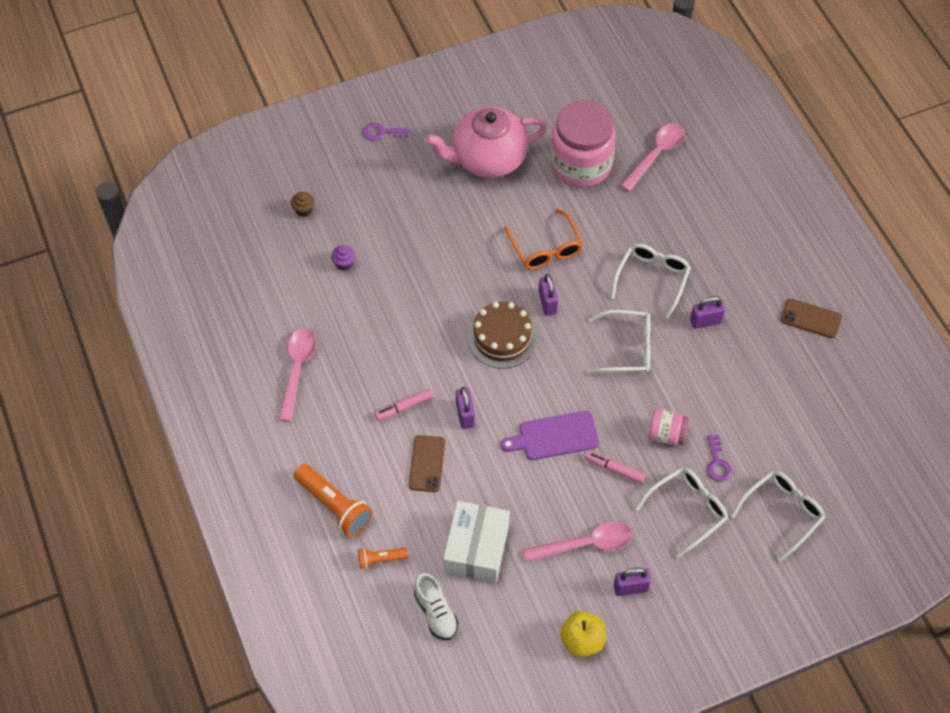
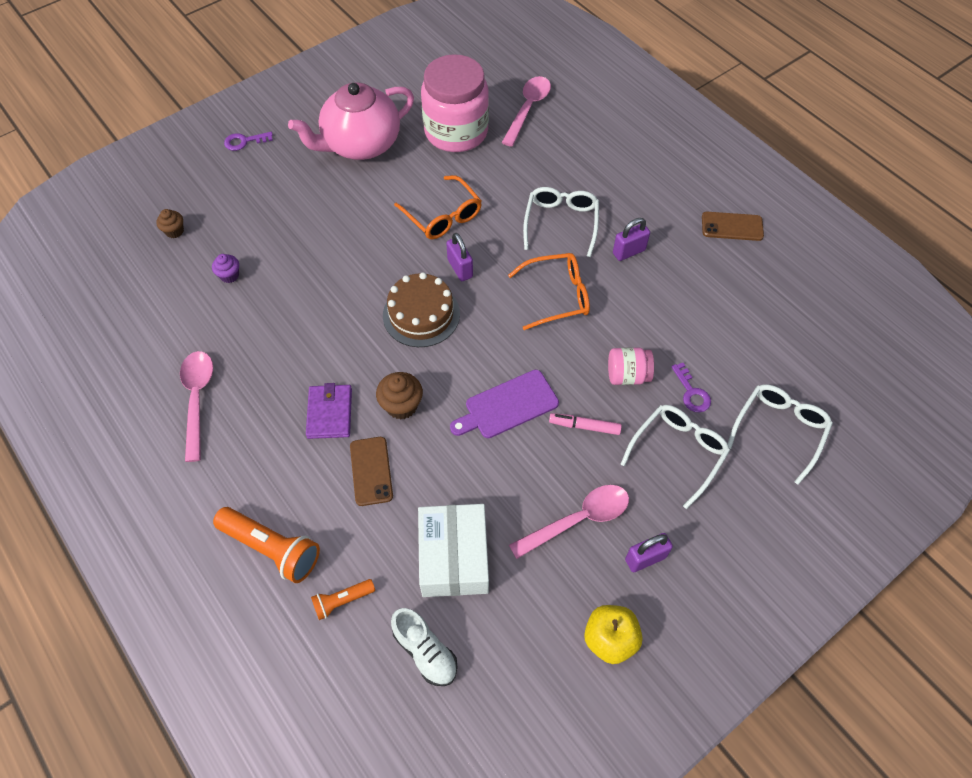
camera: 15 degrees left, 0 degrees up
(404, 407) = (330, 413): pink marker -> purple wallet
(465, 415) = (401, 405): purple padlock -> brown cupcake
(627, 348) = (557, 296): white glasses -> orange glasses

